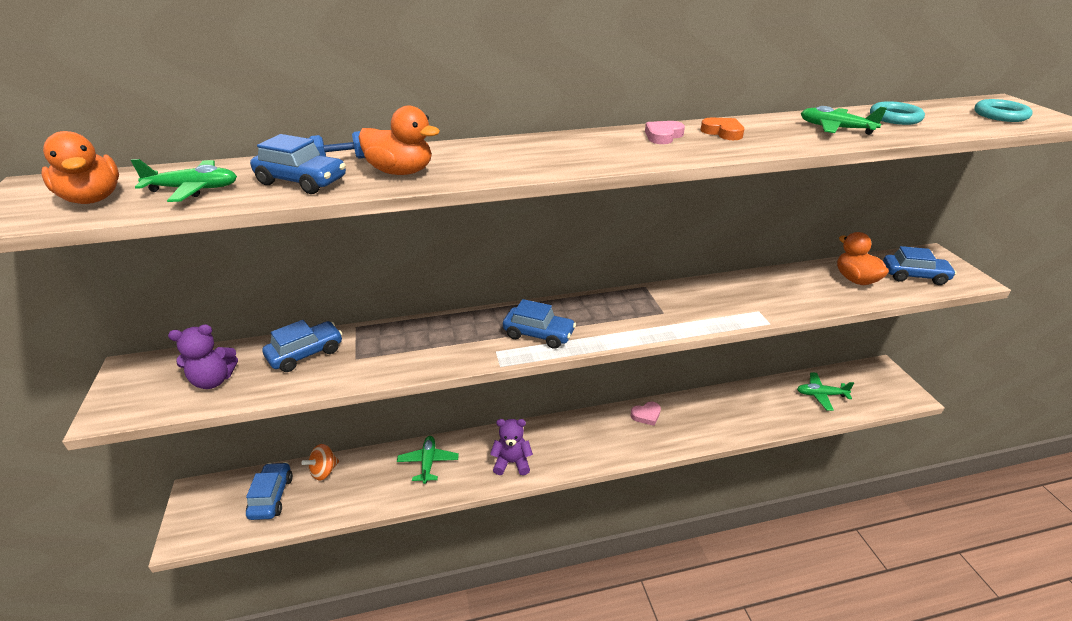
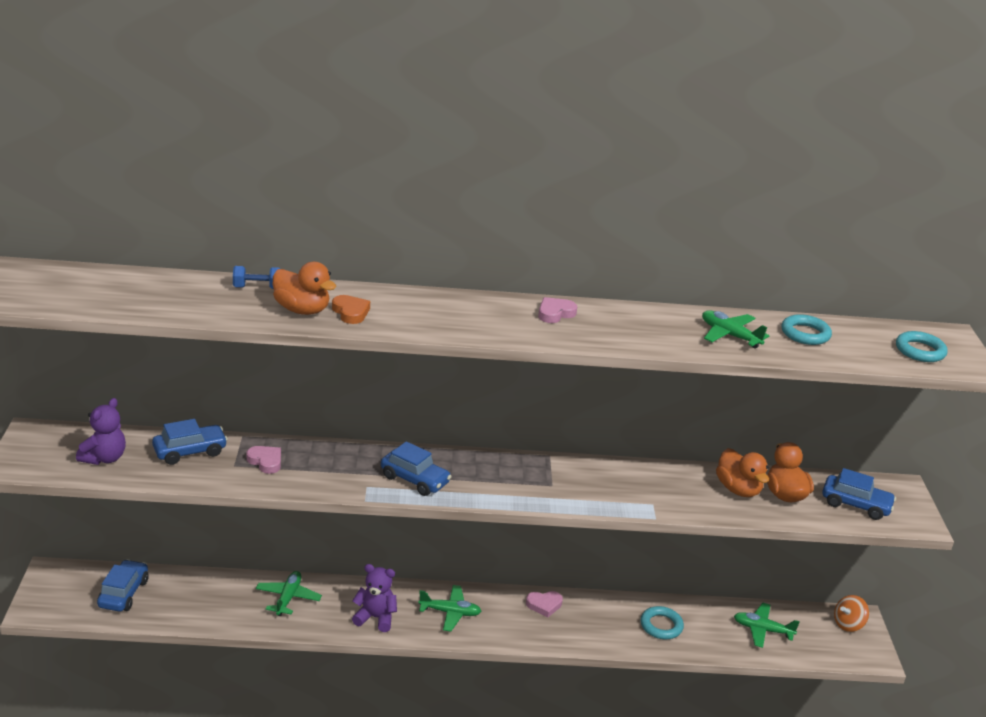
camera: 10 degrees right, 5 degrees down
(93, 199) = (59, 292): orange duck -> orange duck (738, 489)
(194, 189) = (134, 296): green plane -> green plane (450, 612)
(213, 380) = (104, 458): purple teddy bear -> purple teddy bear turned 60 degrees counterclockwise
(302, 182) = (219, 305): blue car -> none
(324, 471) = (180, 581): orange spinning top -> orange spinning top (848, 624)
(387, 347) = (265, 461): none -> pink heart
(723, 132) = (615, 320): orange heart -> orange heart (351, 312)
(745, 410) = (661, 626): none -> turquoise ring

